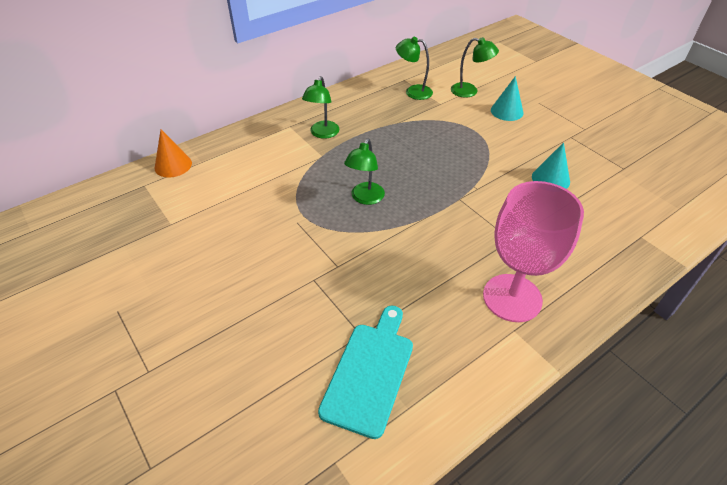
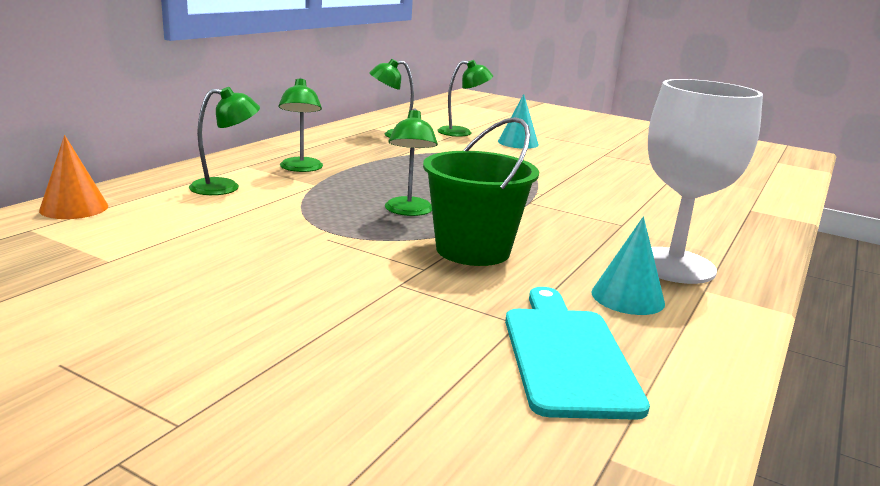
camera: 25 degrees left, 25 degrees down
(265, 152) = (225, 187): none -> green lamp
(380, 252) = (473, 250): none -> green bucket
(512, 298) = (673, 265): pink goblet -> white goblet
(550, 179) = (615, 181): turquoise cone -> turquoise cone (627, 297)

